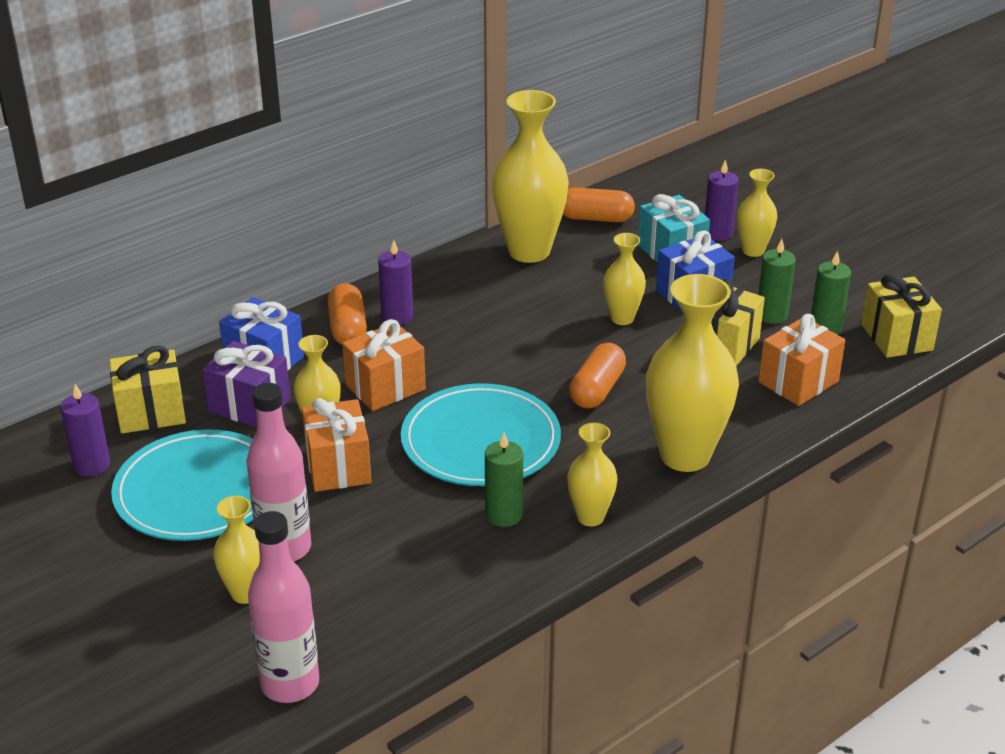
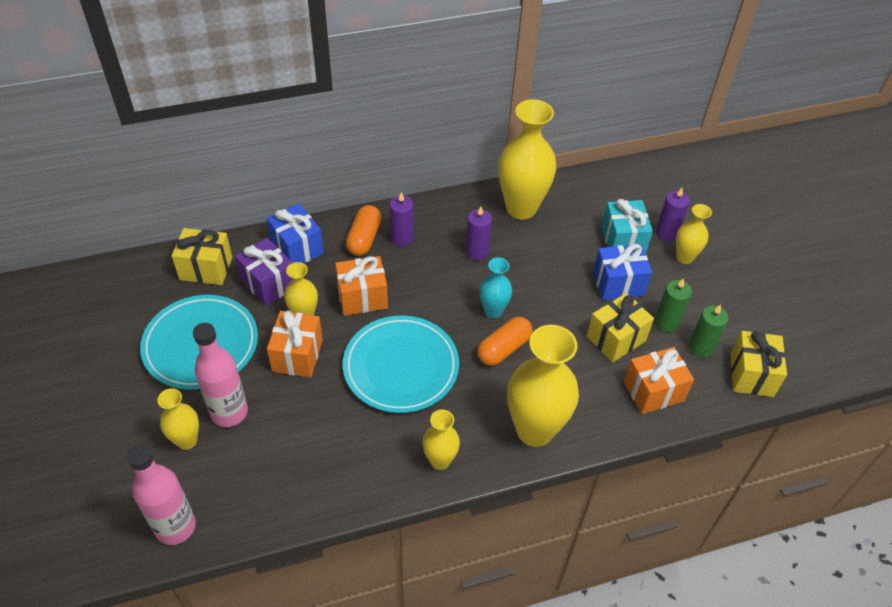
camera: 20 degrees right, 15 degrees up
(92, 465) = (149, 300): purple candle -> purple candle (477, 252)
(504, 514) = (383, 436): green candle -> none
(560, 357) = (493, 311): none -> turquoise vase
(595, 218) = (584, 192): orange capsule -> none
(622, 318) = (555, 290): yellow vase -> none

